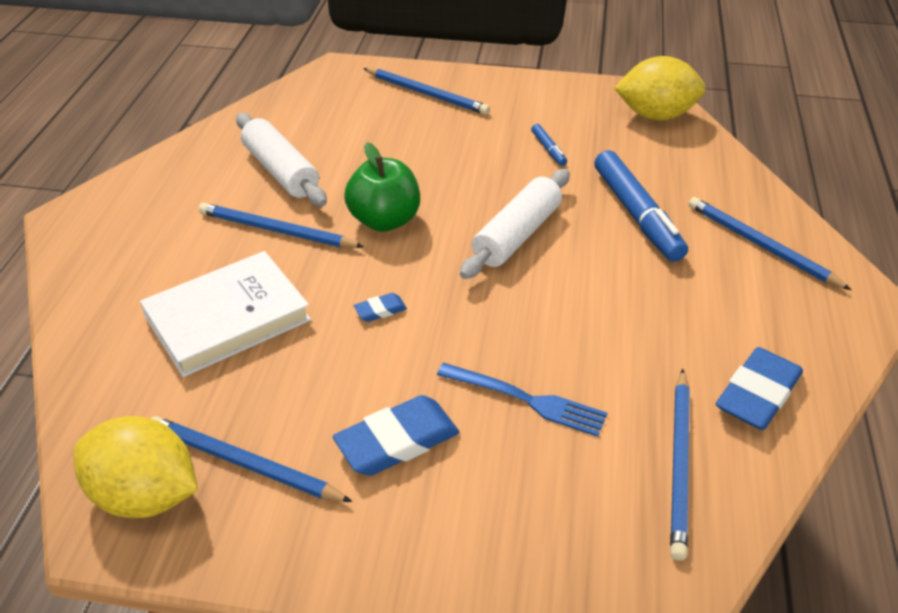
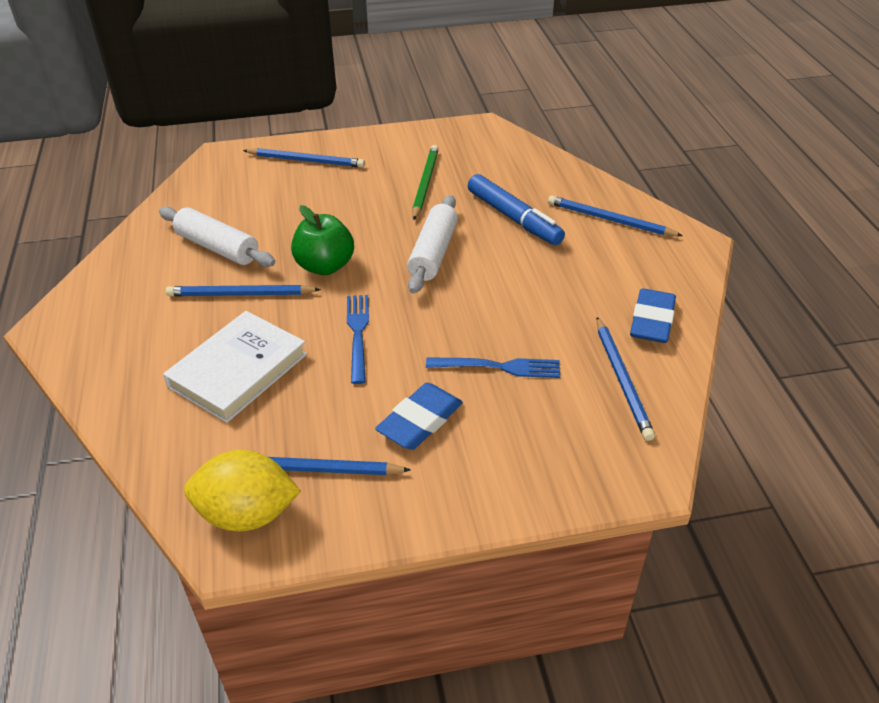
camera: 20 degrees left, 0 degrees up
(380, 310) = (357, 333): blue eraser -> blue fork
(548, 149) = (425, 184): blue marker -> green pencil
(656, 115) = (493, 141): yellow lemon -> none

